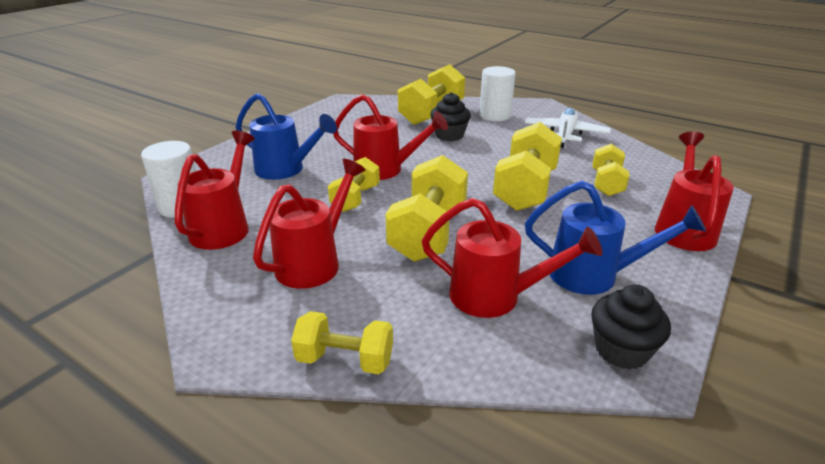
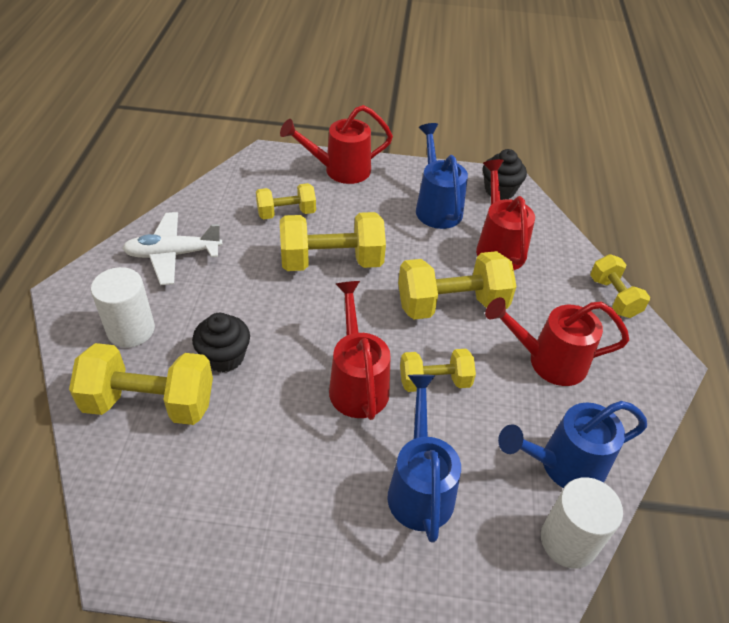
camera: 120 degrees left, 15 degrees up
(223, 227) = (564, 465): red watering can -> blue watering can

